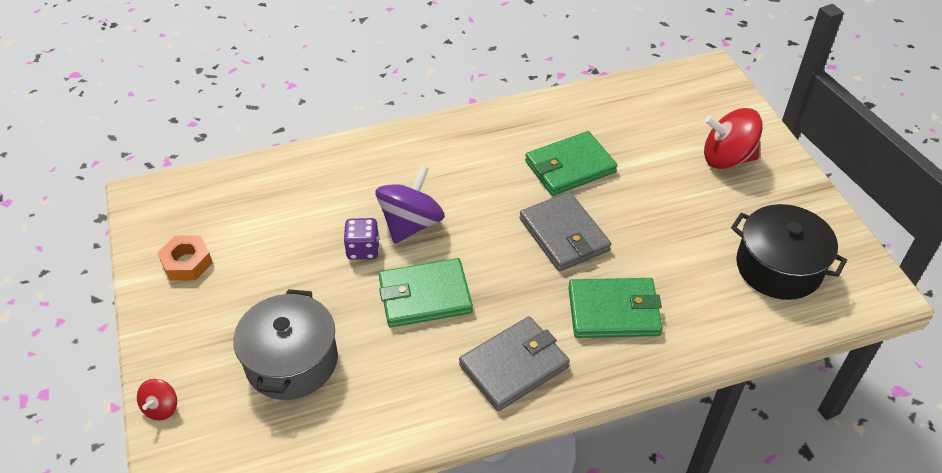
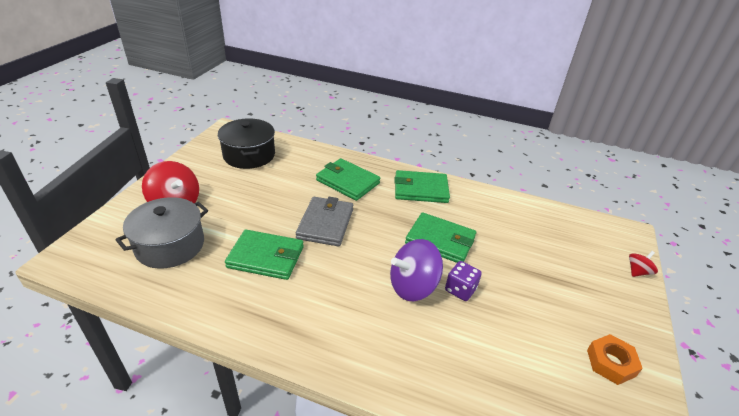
camera: 145 degrees left, 10 degrees down
(291, 361) = (544, 252): grey pot -> grey pot (170, 245)
(514, 366) = (420, 189): grey wallet -> green wallet

